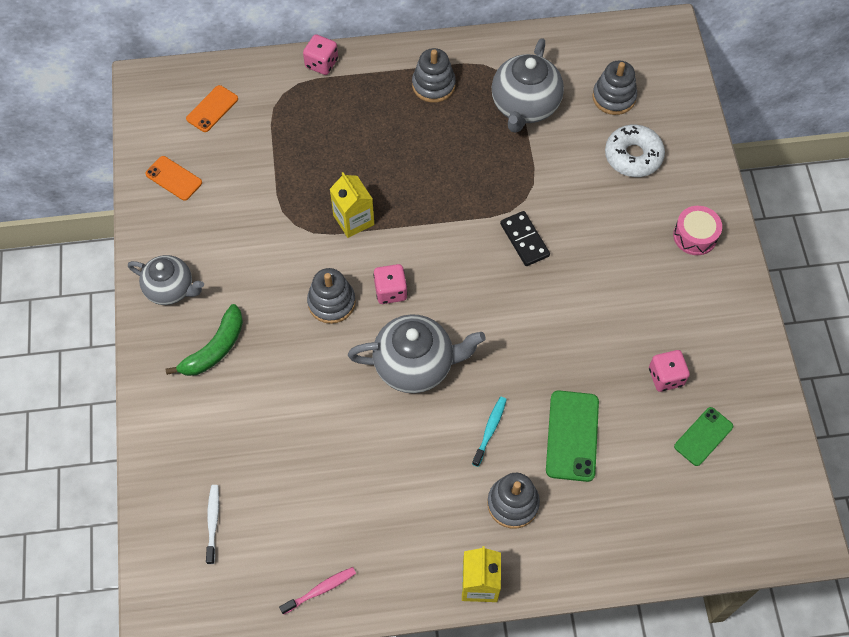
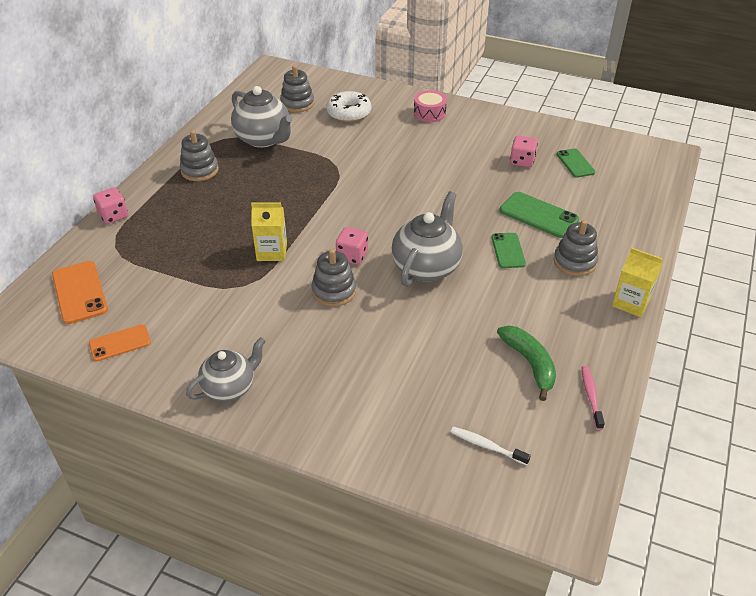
camera: 60 degrees left, 20 degrees down
(212, 109) = (79, 292): orange phone -> orange phone, size x1.52
(215, 349) = (316, 380): green banana -> green banana (529, 363)
(490, 430) = (508, 250): turquoise toothbrush -> green phone
(524, 240) = (368, 178): black domino -> none

